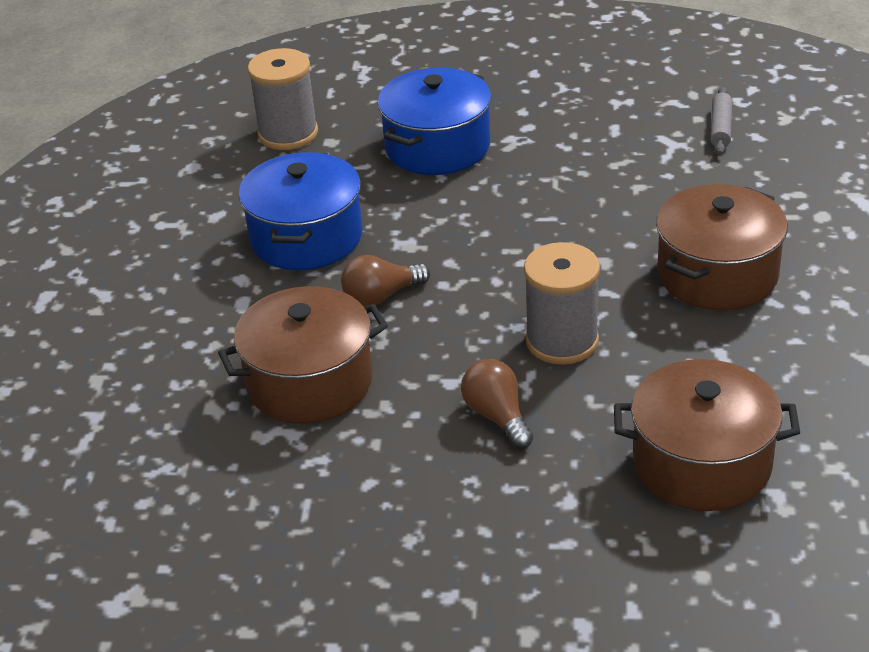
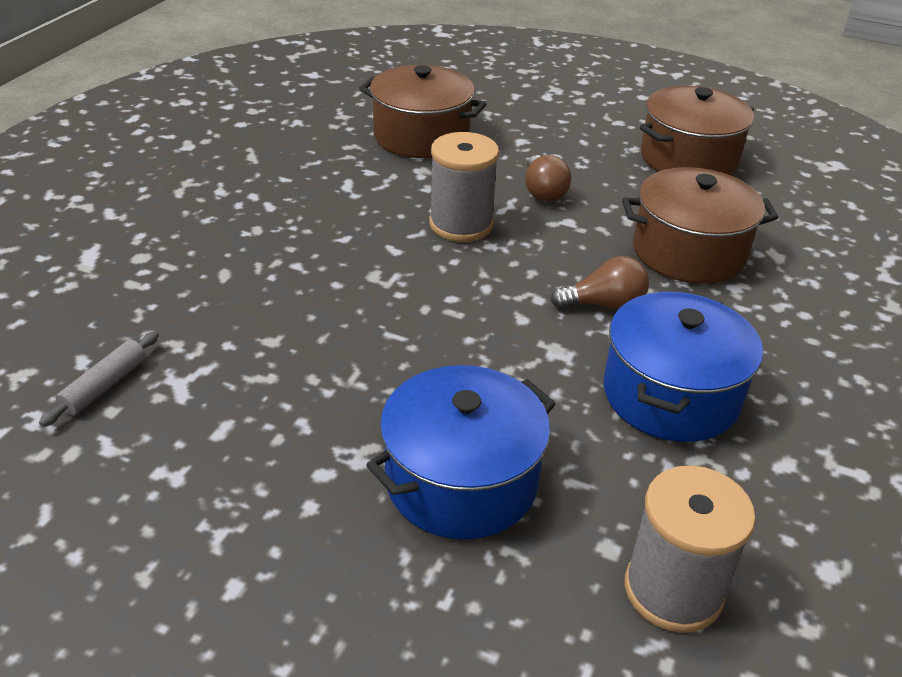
camera: 165 degrees left, 0 degrees up
(717, 274) = (288, 236): brown pot -> brown pot (688, 158)

